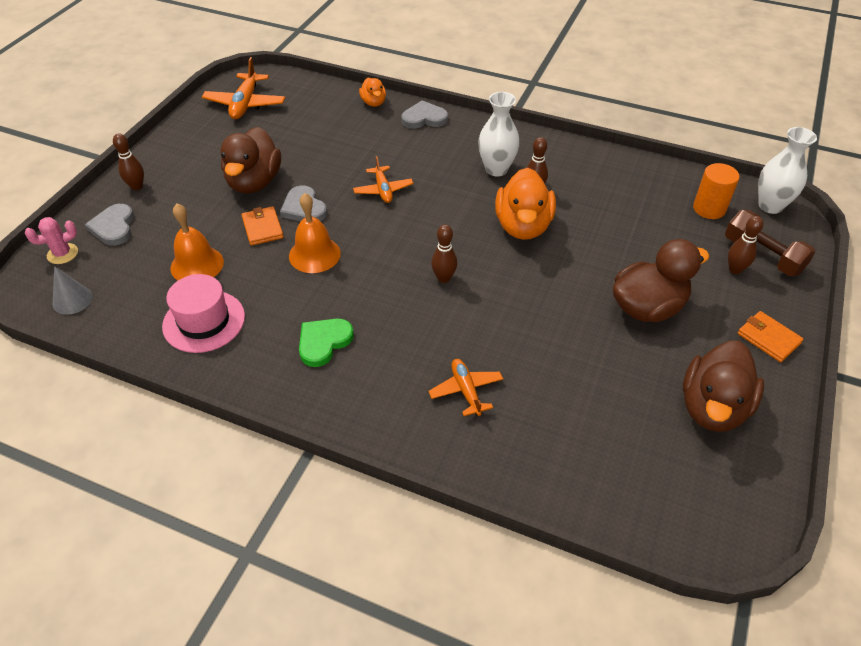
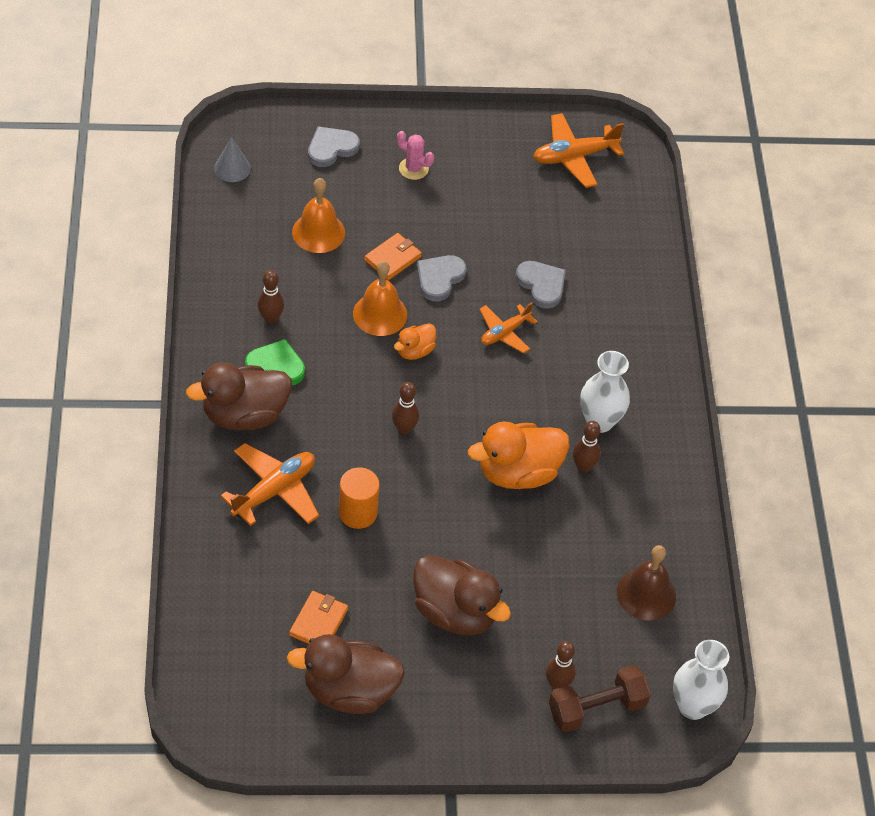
camera: 60 degrees right, 5 degrees up
(62, 254) = (279, 131): pink cactus -> pink cactus (413, 169)
(137, 186) = (394, 136): brown bowling pin -> brown bowling pin (270, 318)
(204, 321) = (256, 270): pink hat -> none
(254, 182) = (453, 222): brown duck -> brown duck (244, 415)
(373, 103) = (650, 267): orange duck -> orange duck (415, 351)
(424, 118) = (651, 325): grey heart -> grey heart (541, 285)
(466, 391) = (274, 491): orange plane -> orange plane, size x1.55
(664, 196) = (646, 594): none -> brown bell
(709, 208) = (650, 643): orange cylinder -> orange cylinder (358, 512)
(762, 255) = (596, 708): brown dumbbell -> brown dumbbell turned 45 degrees clockwise
(768, 338) = (467, 728): orange wallet -> orange wallet (318, 622)

